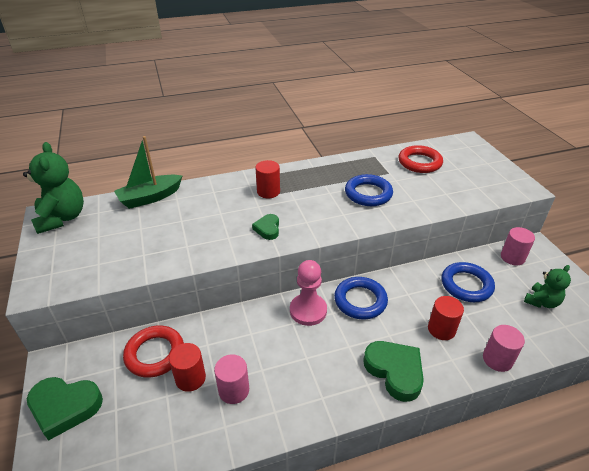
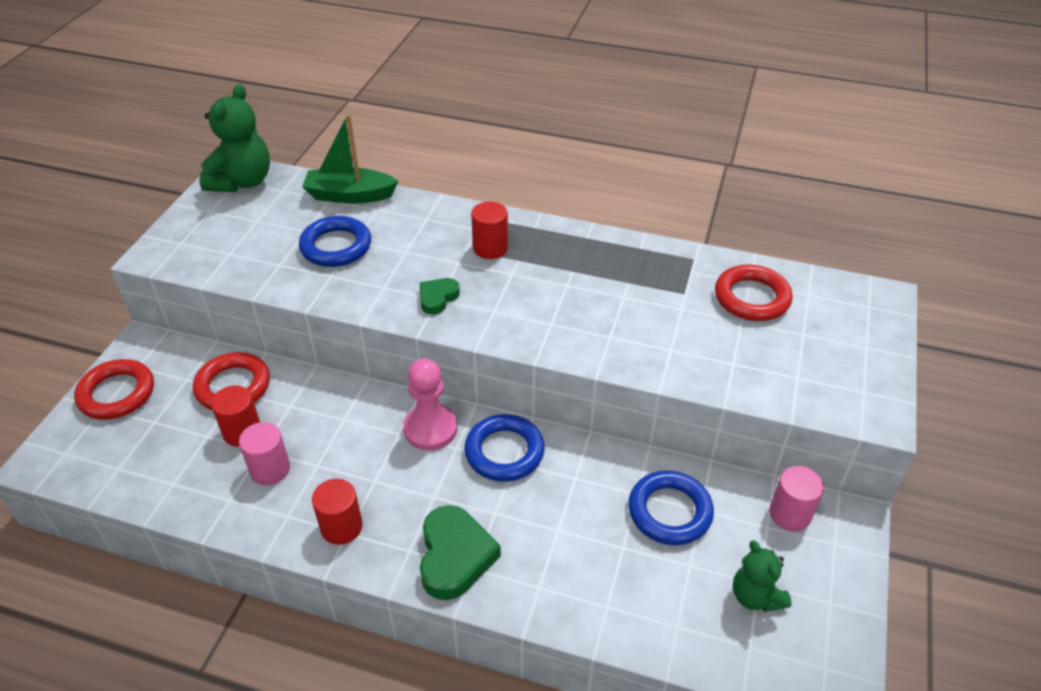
camera: 35 degrees right, 5 degrees up
(65, 407) = (117, 393): green heart -> red ring
(368, 194) = (617, 310): blue ring -> blue ring (336, 246)
(441, 329) = (567, 545): red cylinder -> red cylinder (341, 527)
(497, 359) = (597, 624): pink cylinder -> none
(541, 302) = (755, 596): green teddy bear -> green teddy bear turned 75 degrees clockwise

